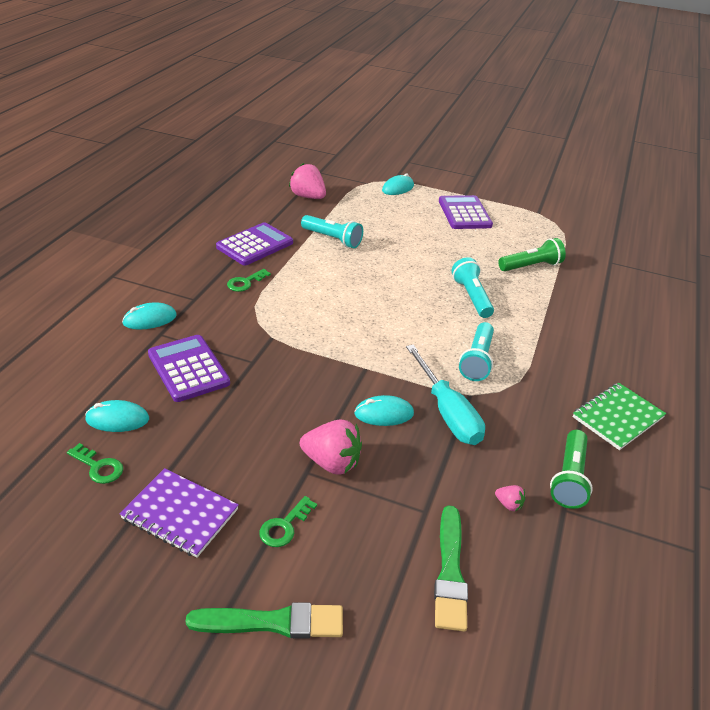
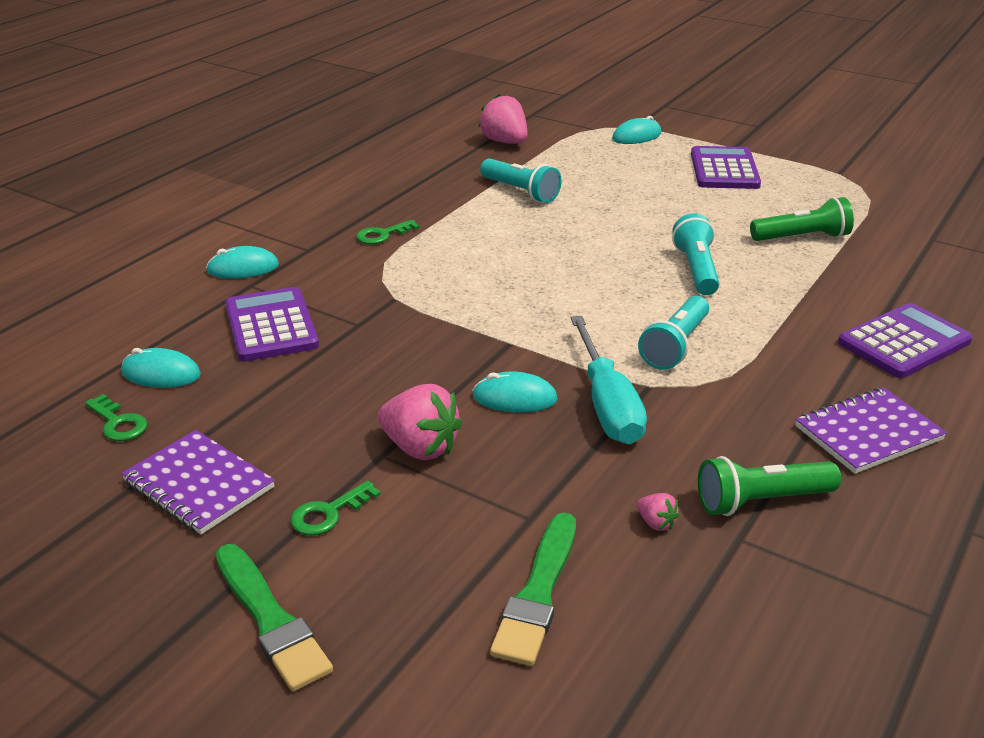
camera: 15 degrees right, 5 degrees down
(255, 245) = (411, 193): purple calculator -> purple calculator (904, 342)
(272, 622) = (270, 620): green brush -> green brush turned 45 degrees clockwise
(569, 478) = (761, 501): green flashlight -> green flashlight turned 45 degrees clockwise
(617, 417) = (868, 433): green notebook -> purple notebook

